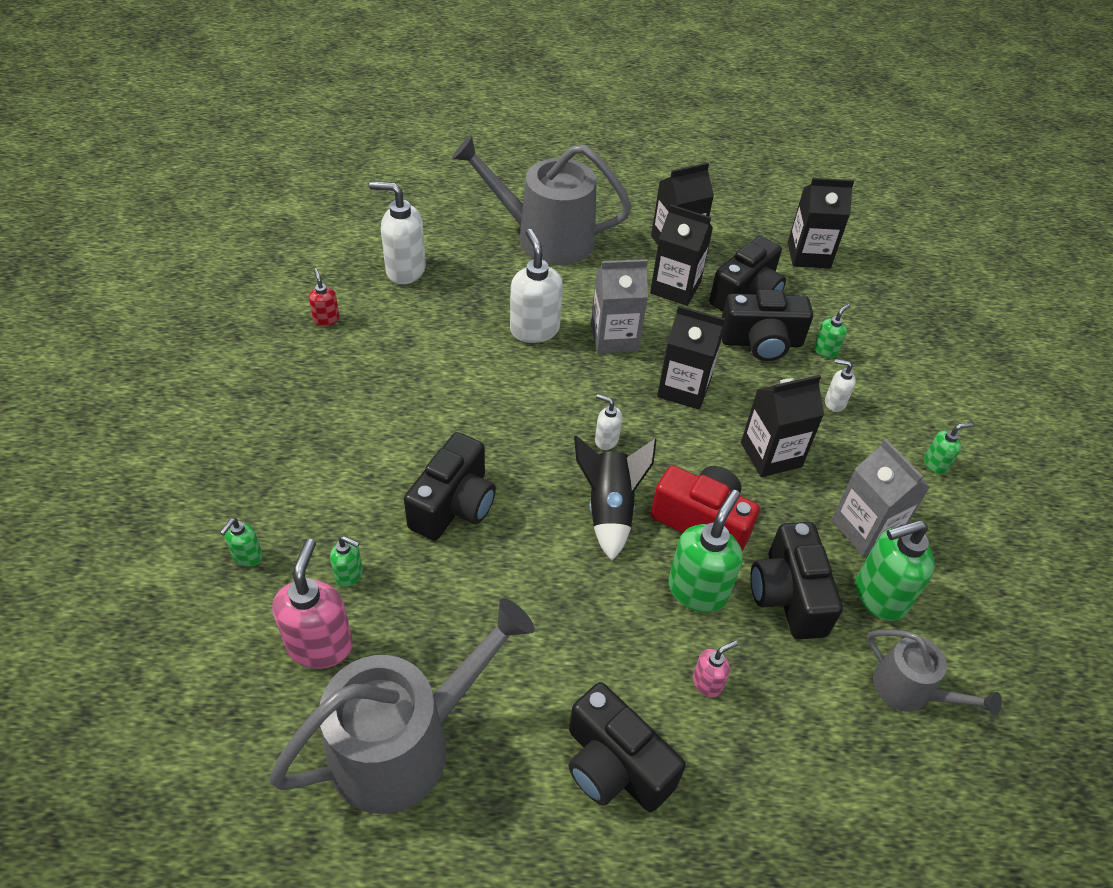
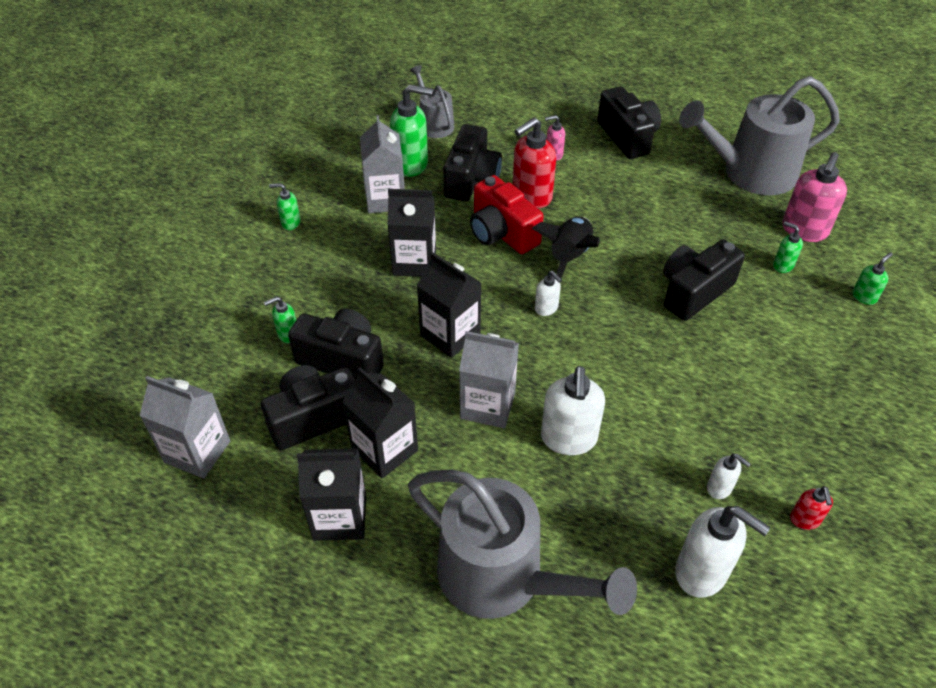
camera: 155 degrees left, 0 degrees up
(698, 590) = (531, 196): green soap dispenser -> red soap dispenser
(808, 255) = (197, 451): black carton -> grey carton
(834, 402) = (325, 287): white soap dispenser -> white soap dispenser (719, 488)

